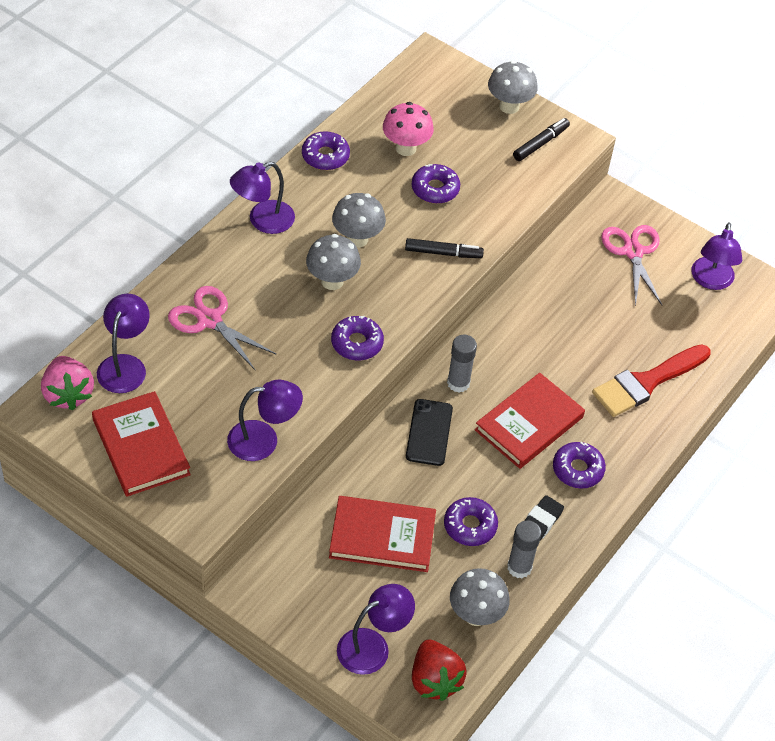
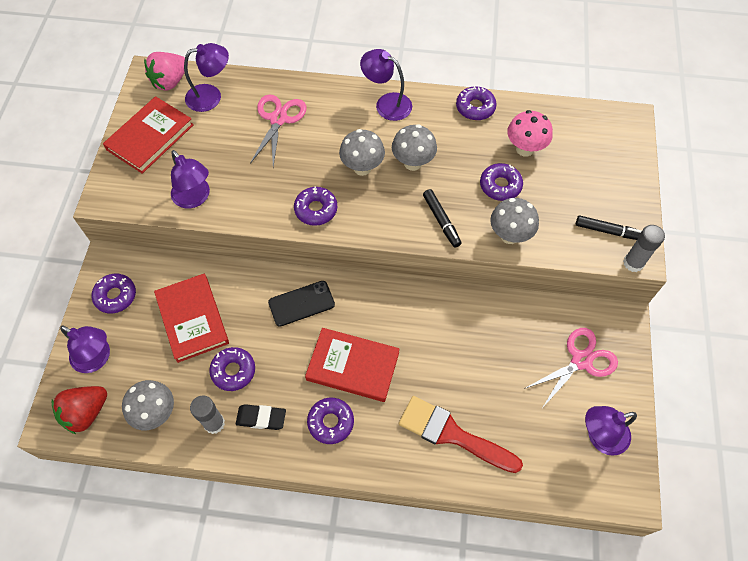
camera: 65 degrees right, 10 degrees up
(301, 598) = (115, 296): none -> purple donut
(458, 383) = (359, 300): grey glue stick -> grey glue stick (633, 263)
(509, 106) = (628, 192): grey mushroom -> grey mushroom (509, 235)

